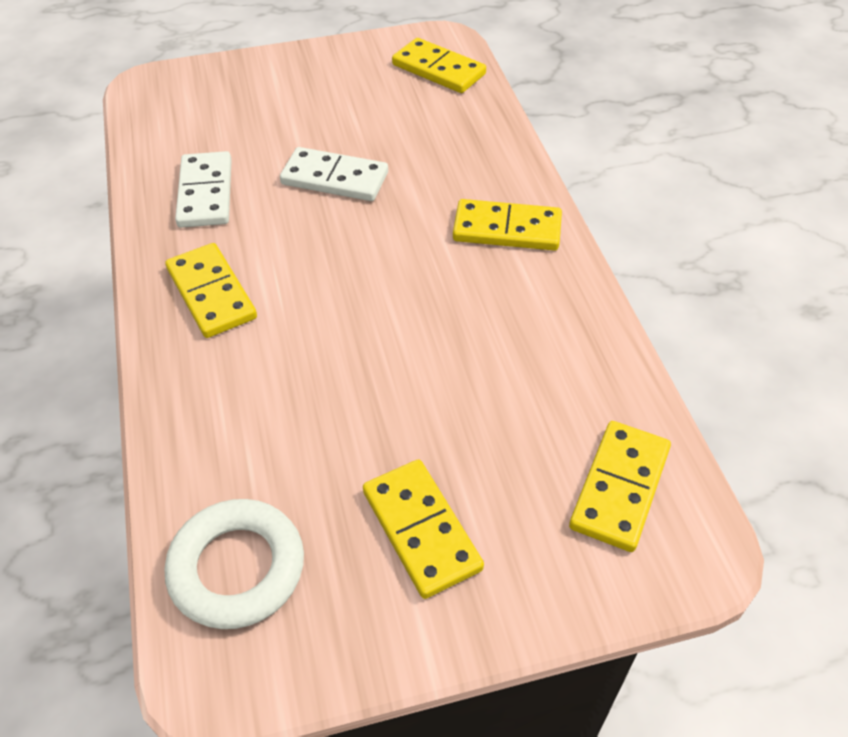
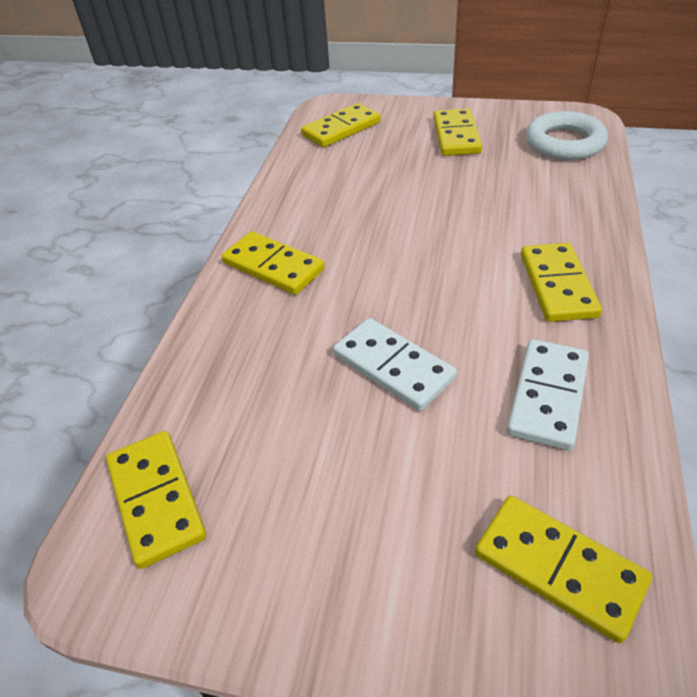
camera: 150 degrees left, 5 degrees down
(185, 110) = (559, 567): none -> yellow domino

